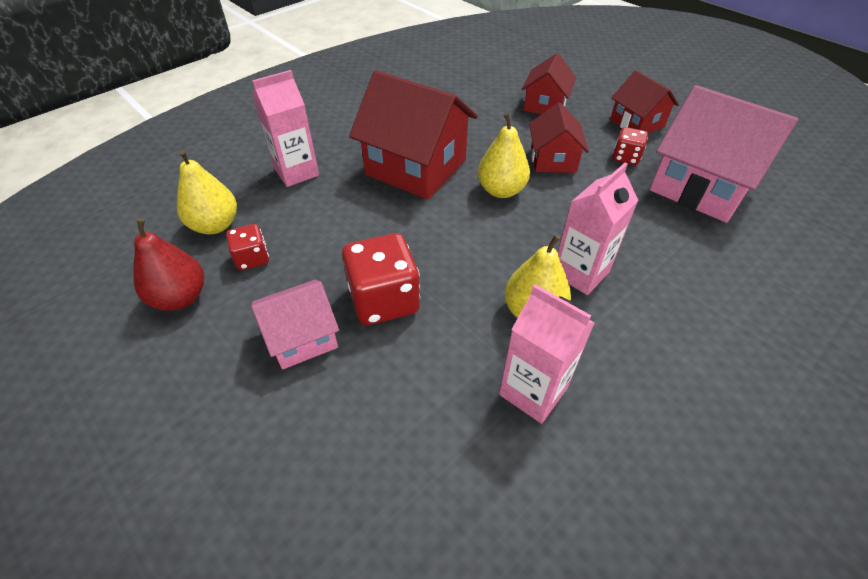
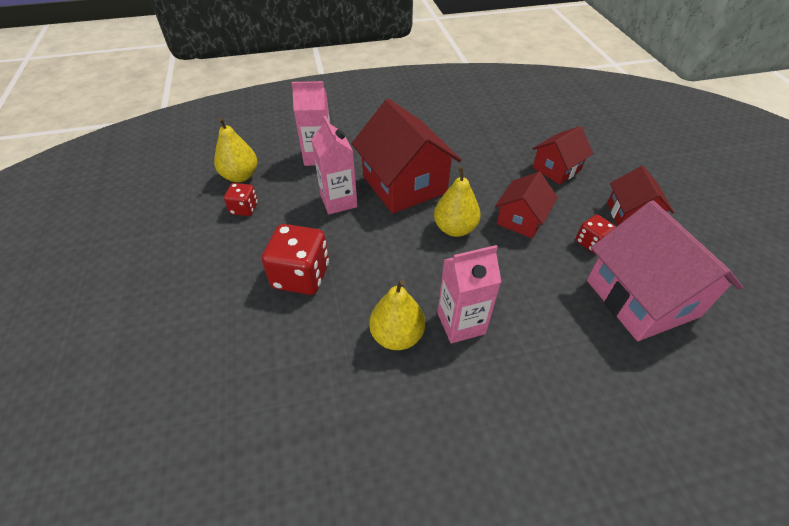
camera: 30 degrees right, 0 degrees up
(180, 298) = (185, 217): red pear -> none
(302, 337) = (231, 277): pink house -> none
(533, 391) = (346, 394): pink carton -> pink carton (338, 201)

